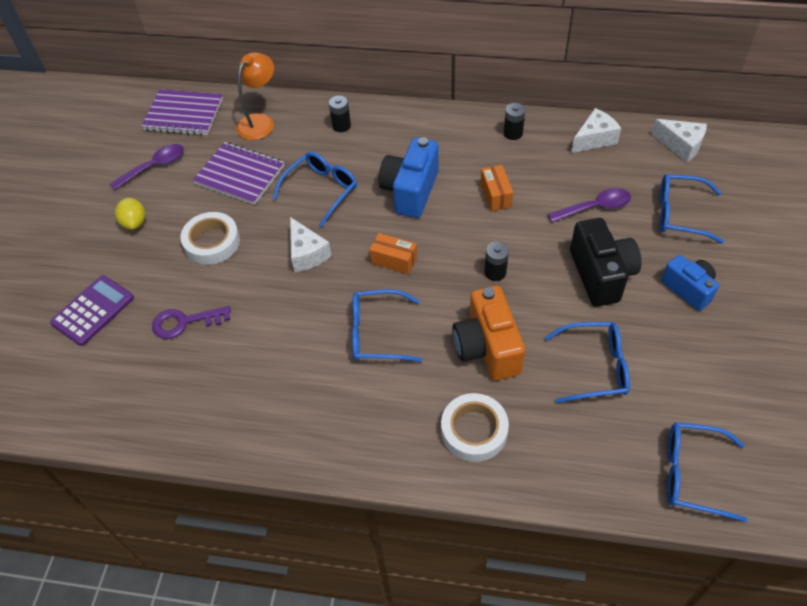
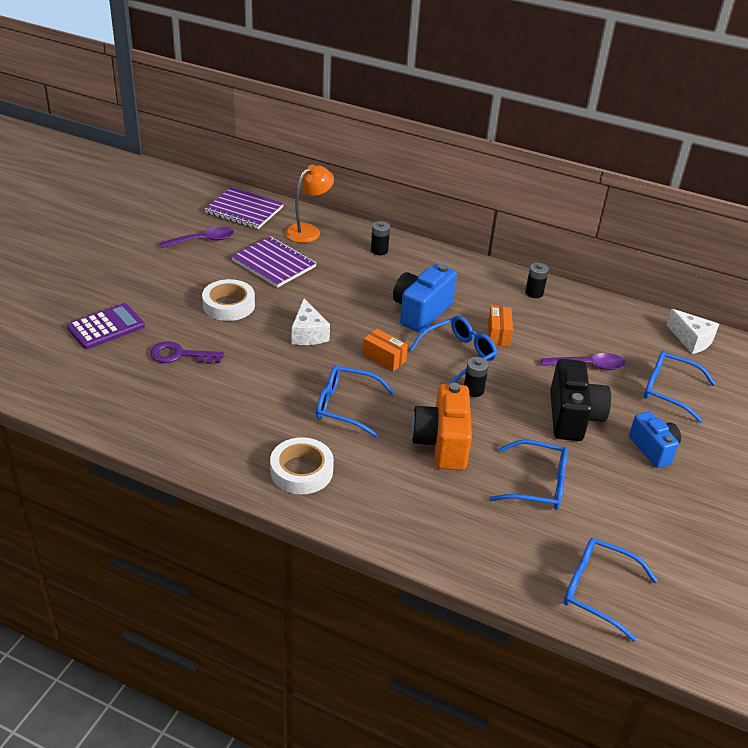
camera: 10 degrees right, 15 degrees down
(134, 223) = (168, 275): yellow lemon -> none
(321, 190) = (341, 292): blue glasses -> blue glasses (459, 354)
(474, 430) = (403, 501): white tape -> white tape (301, 471)
(594, 139) = (609, 315): white cheese -> none

